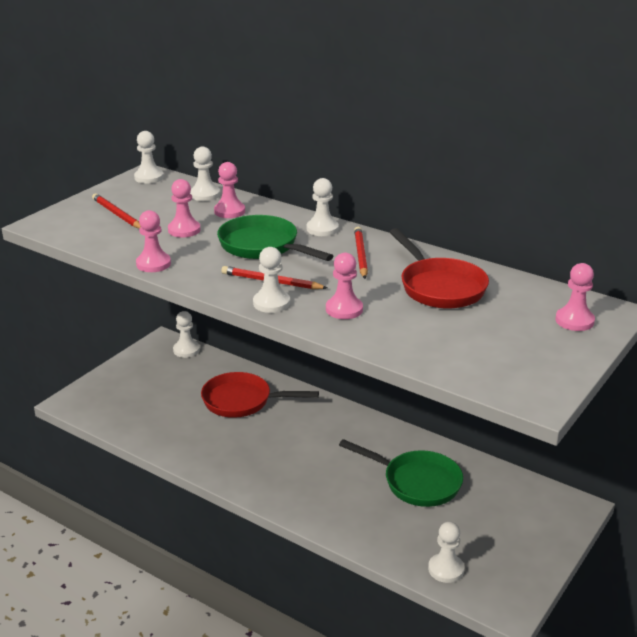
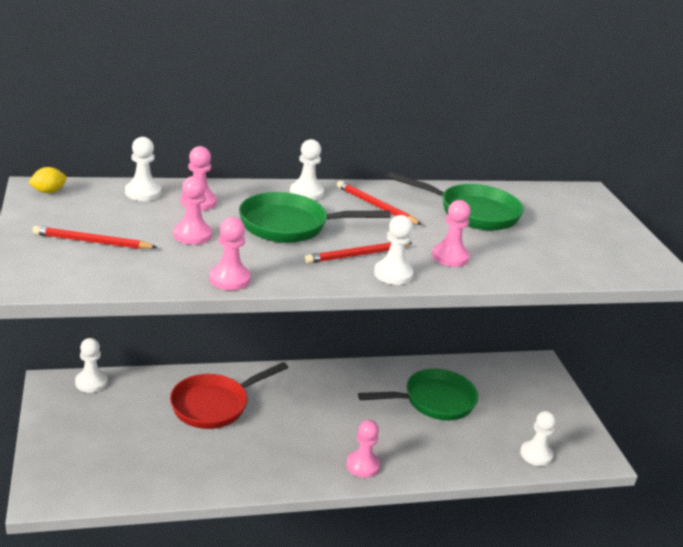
camera: 50 degrees left, 0 degrees up
(149, 177) = (48, 191): white pawn -> yellow lemon
(439, 287) = (472, 212): red pan -> green pan
(574, 321) = (584, 207): pink pawn -> pink pawn (362, 465)

